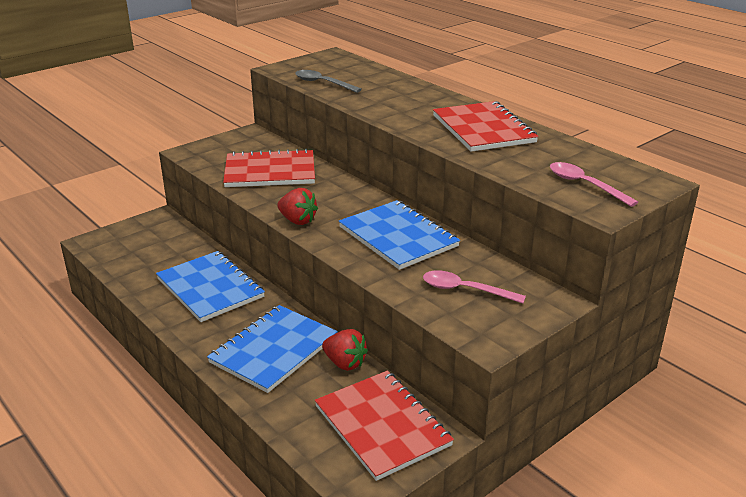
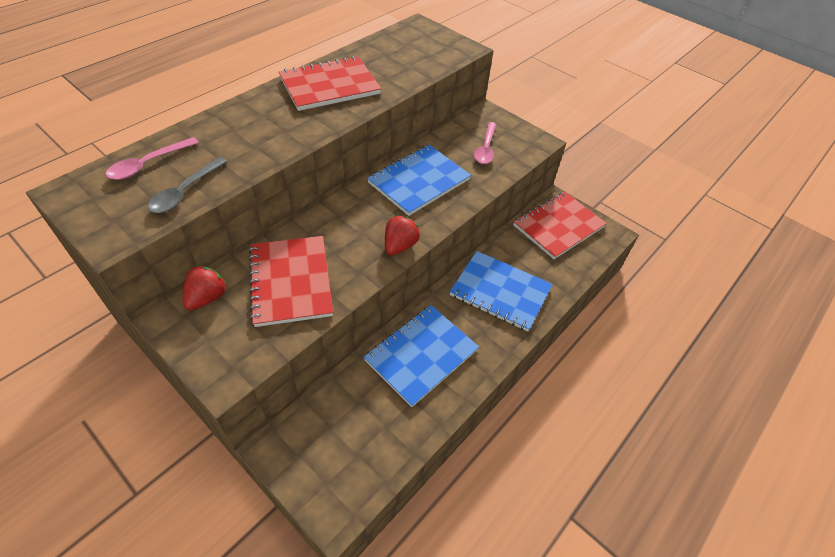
camera: 100 degrees left, 20 degrees up
(345, 363) = (504, 248): red strawberry -> red strawberry (207, 297)
(584, 185) = (429, 50): pink spoon -> pink spoon (148, 164)

